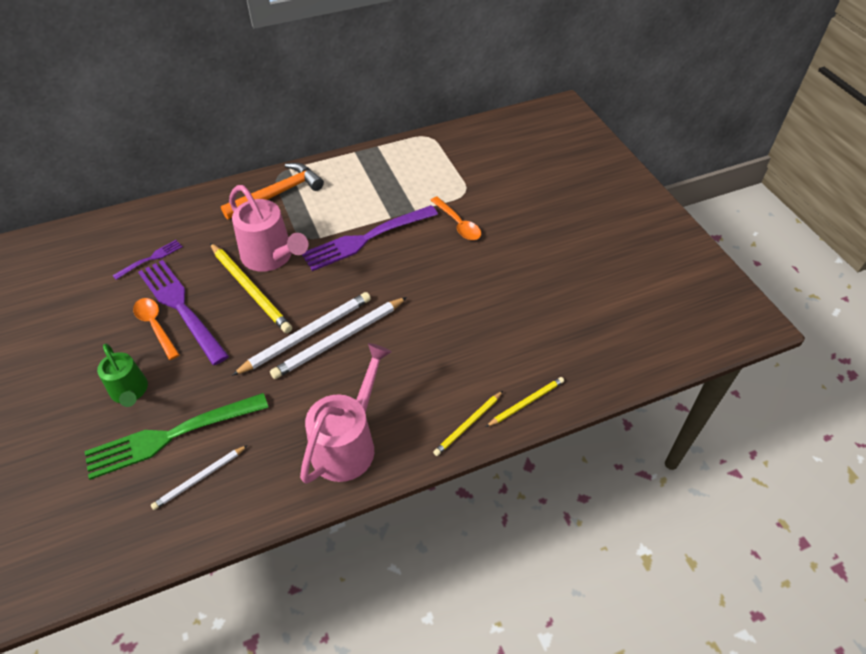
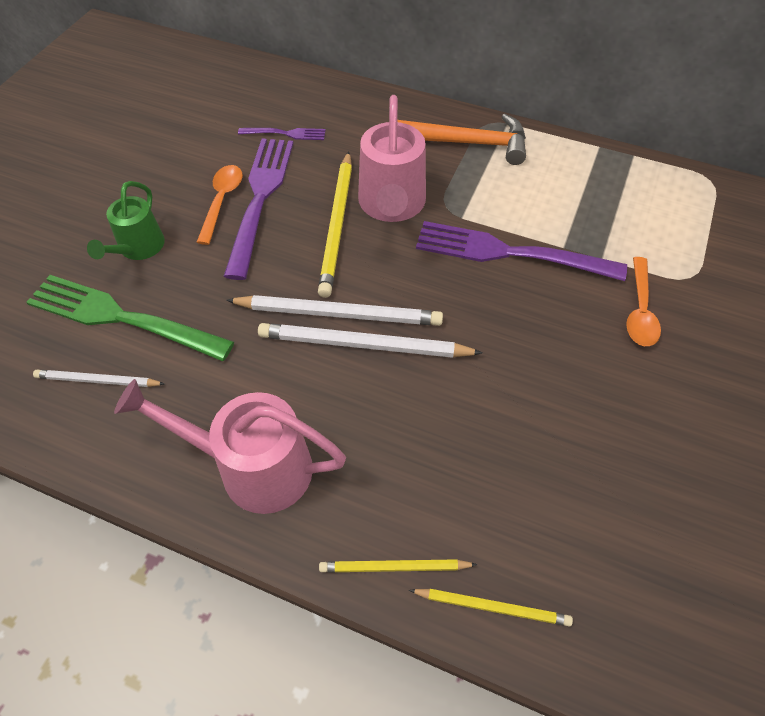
camera: 45 degrees right, 5 degrees up
(348, 443) = (252, 467): pink watering can -> pink watering can turned 150 degrees counterclockwise

